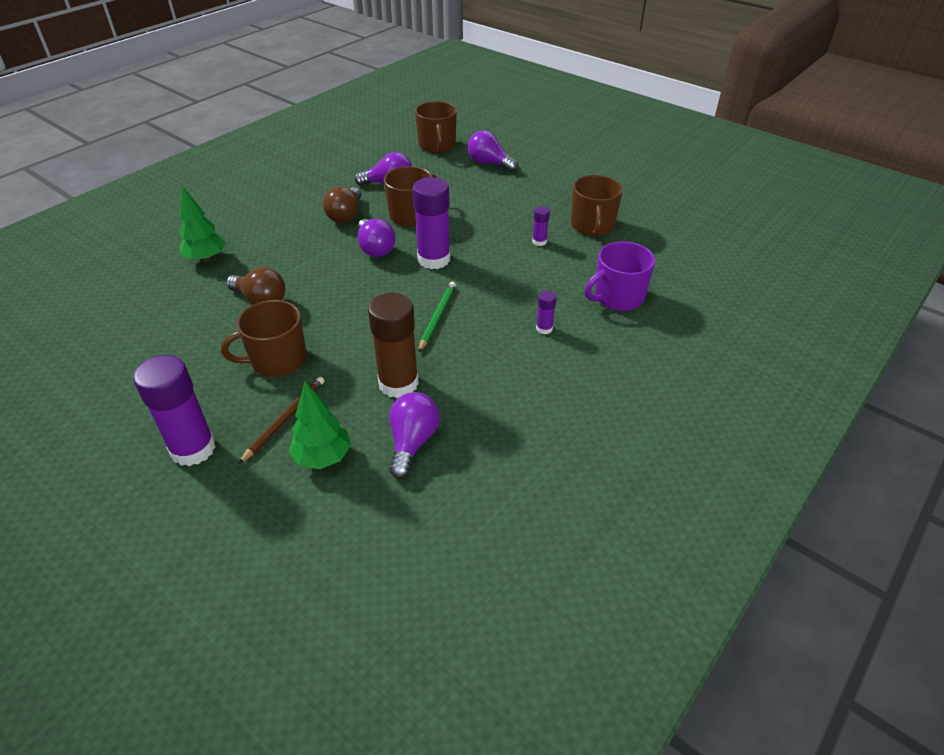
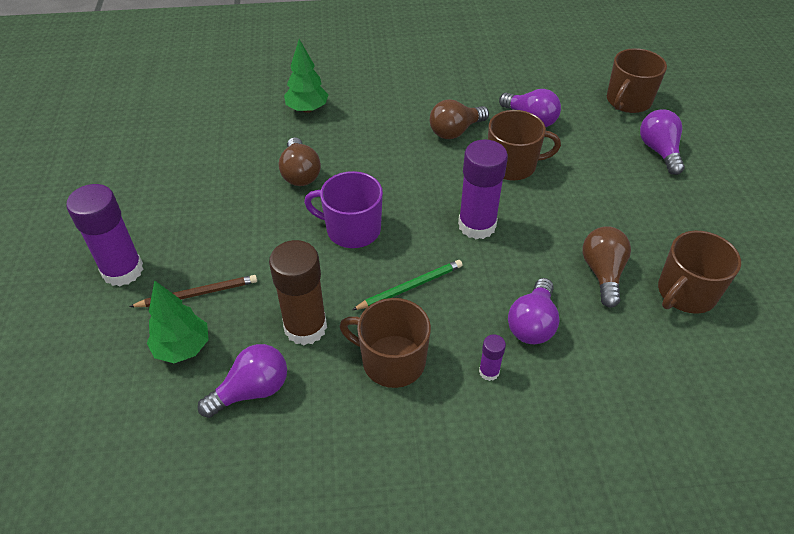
camera: 45 degrees right, 5 degrees up
(277, 360) = (251, 237): brown mug -> brown mug (391, 361)
(375, 248) = (440, 181): purple light bulb -> purple light bulb (532, 324)
(539, 241) = (602, 273): purple glue stick -> brown light bulb
(617, 297) = (607, 395): purple mug -> purple mug (352, 229)

